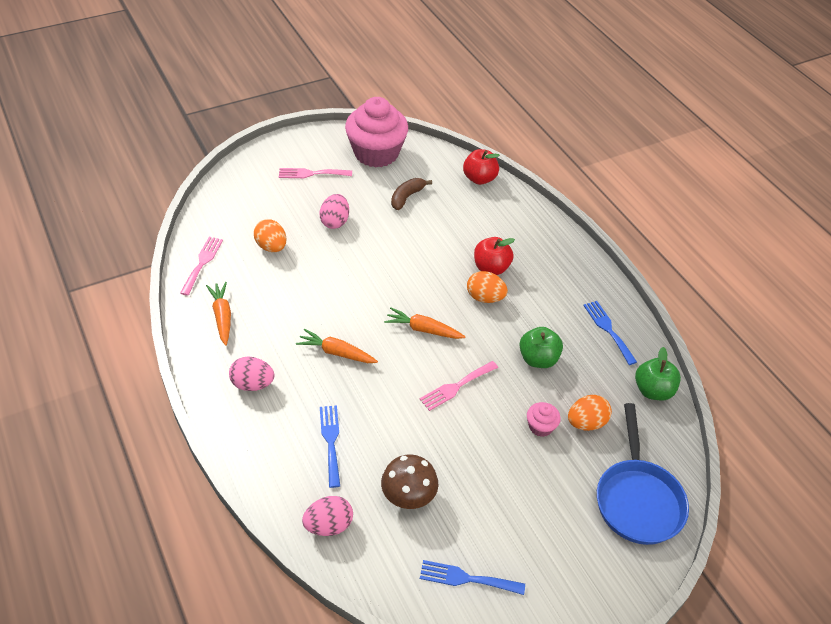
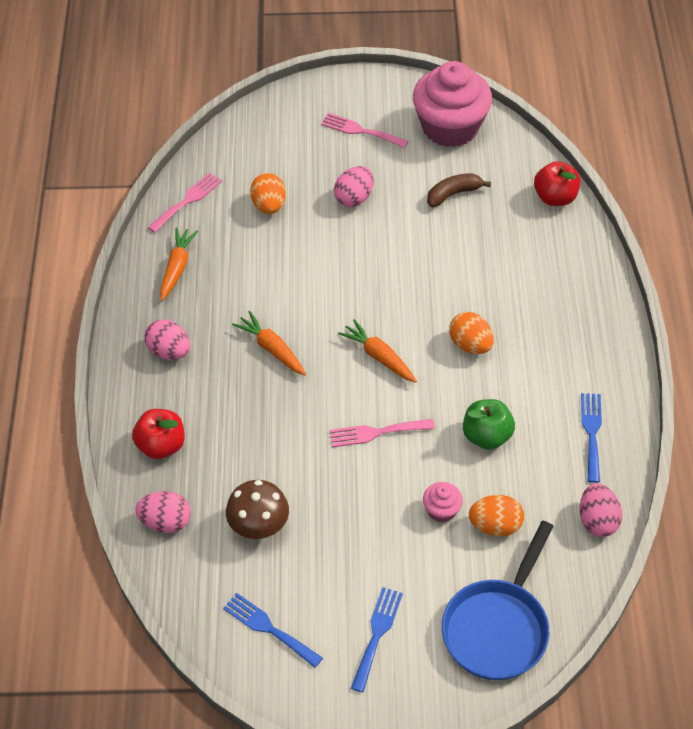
camera: 30 degrees right, 5 degrees up
(331, 441) = (214, 440): blue fork -> blue fork (377, 634)
(491, 268) = (500, 312): red apple -> red apple (161, 445)
(653, 390) = (597, 520): green apple -> pink egg

